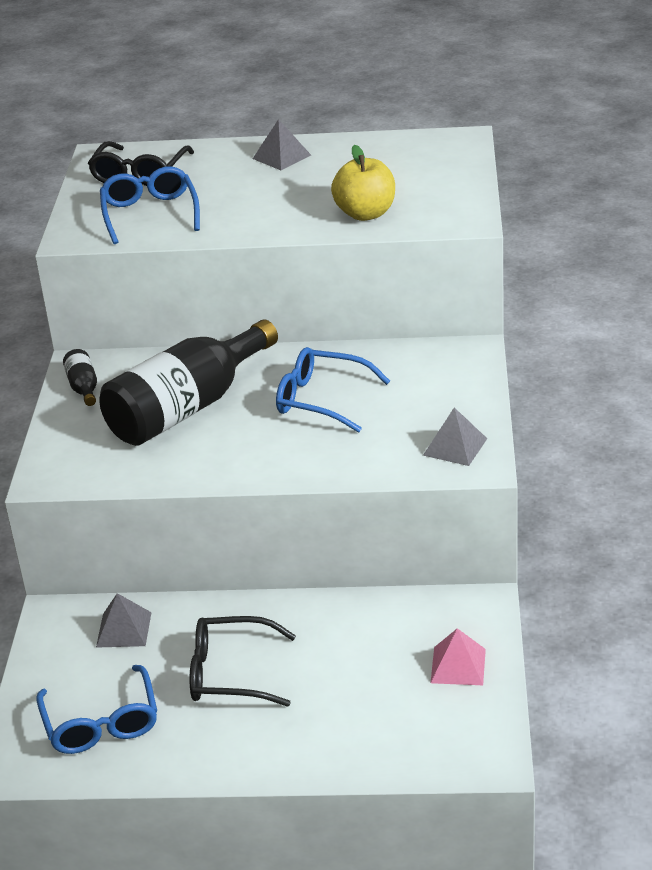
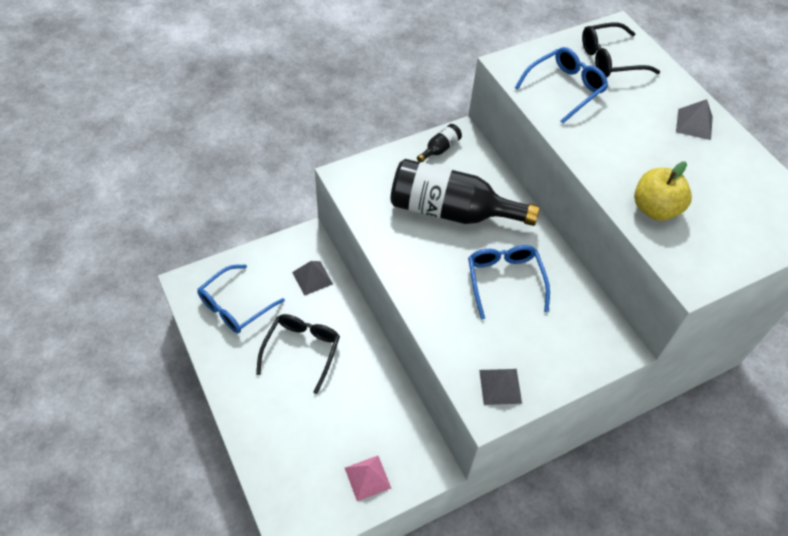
camera: 55 degrees right, 20 degrees up
(230, 673) = (302, 350): black glasses -> black glasses turned 45 degrees clockwise

